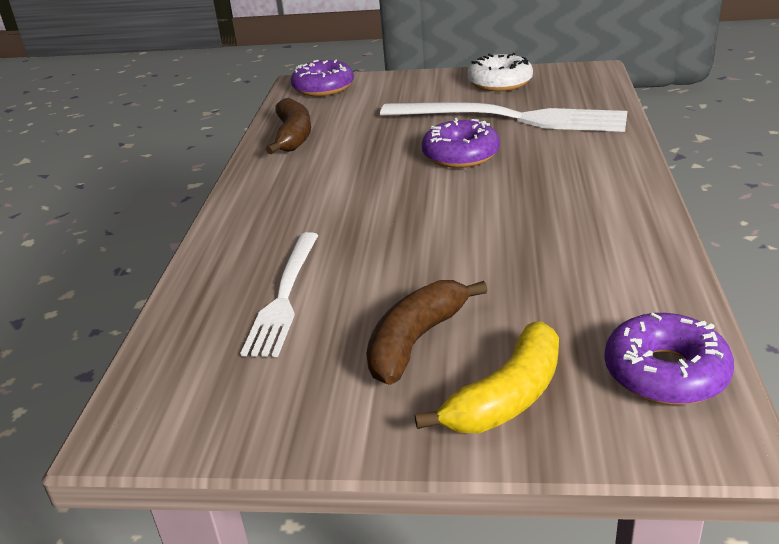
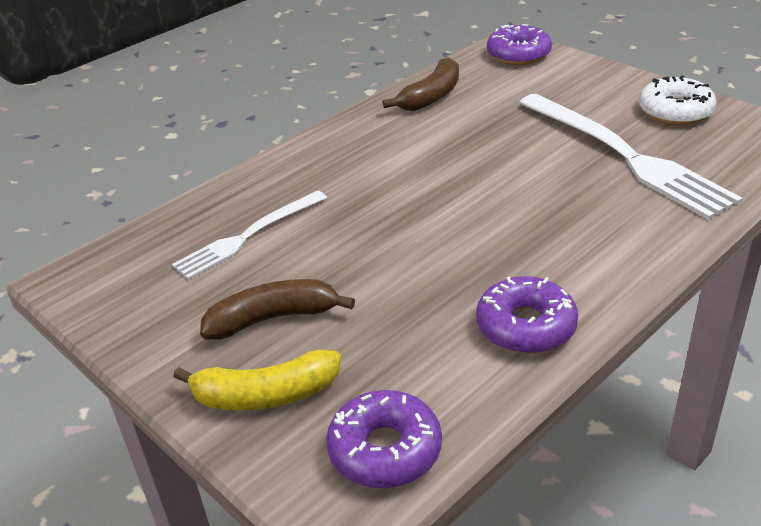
camera: 40 degrees right, 5 degrees up
(461, 155) = (527, 175): purple donut -> purple donut (526, 326)

